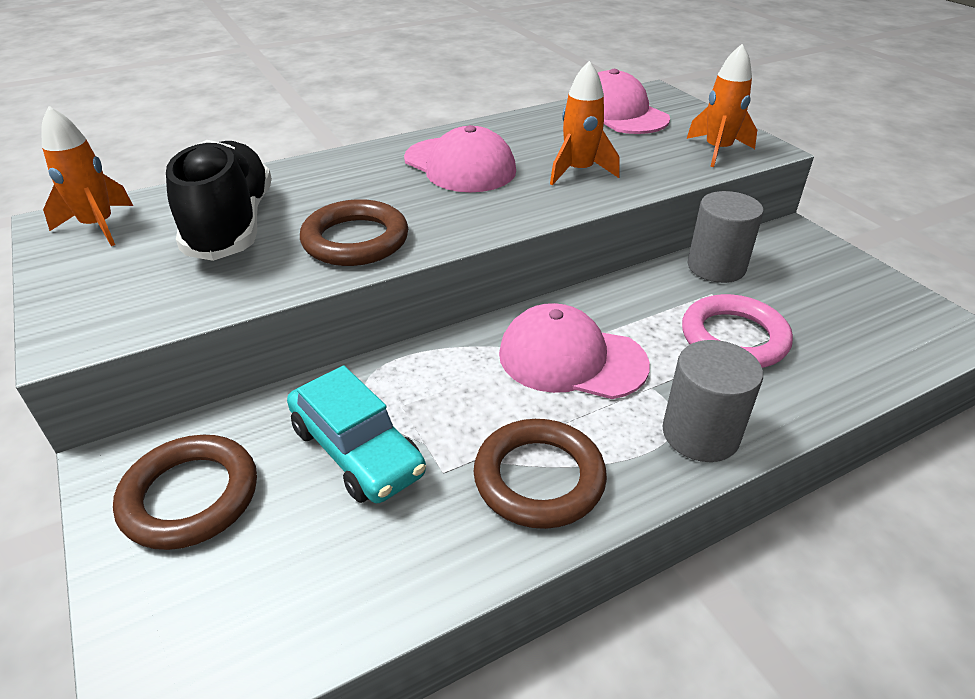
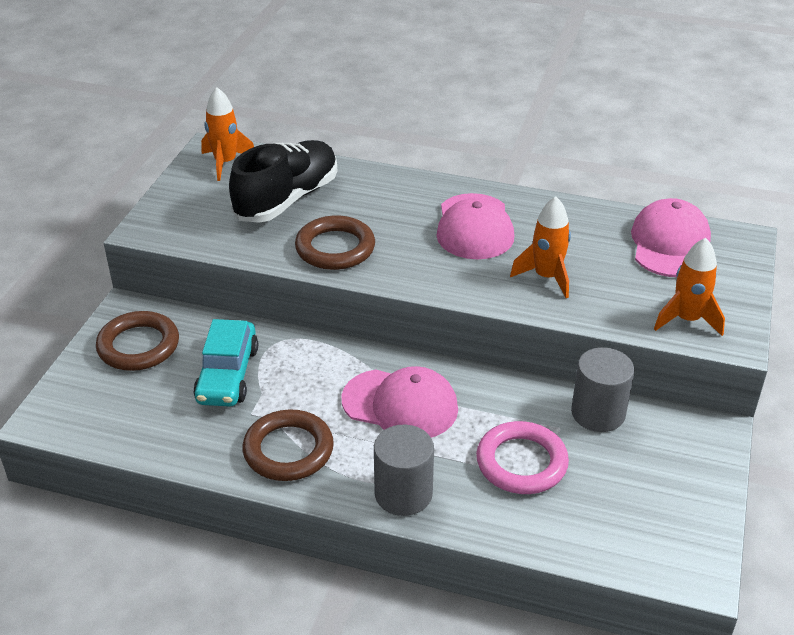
camera: 45 degrees right, 0 degrees up
(571, 359) = (400, 404): pink cap -> pink cap turned 135 degrees clockwise

